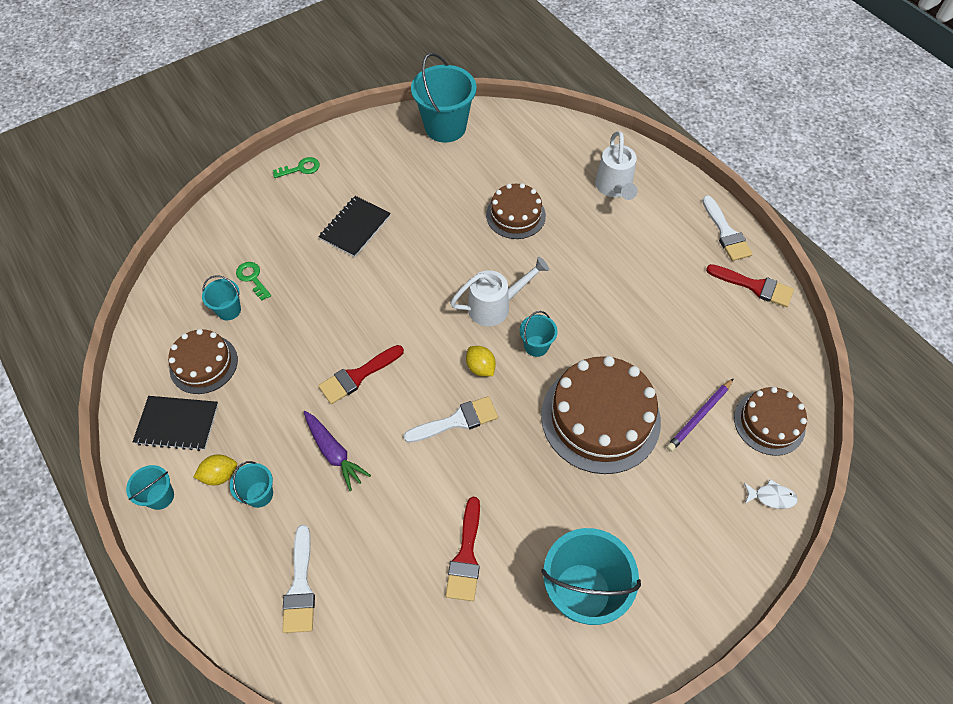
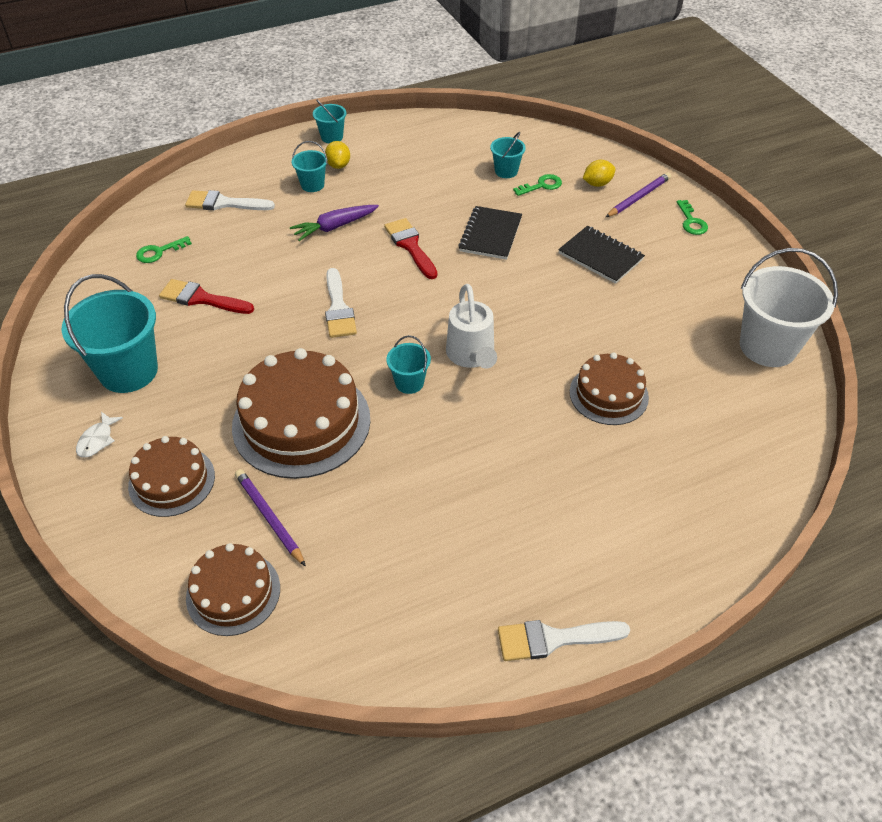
camera: 100 degrees right, 10 degrees down
(177, 424) = (394, 144): black notebook -> black notebook (490, 234)
(203, 364) = (450, 157): brown cake -> brown cake (172, 481)
(268, 204) = (638, 197): none -> purple pencil
(397, 633) = (159, 252): none -> green key
(445, 127) = (768, 346): turquoise bucket -> white bucket
(480, 367) = (394, 333): yellow lemon -> yellow lemon (597, 184)
(614, 187) = (654, 512): white watering can -> none
(754, 286) = (447, 647): red brush -> none
(771, 497) = (142, 562): white fish -> white fish (97, 440)

